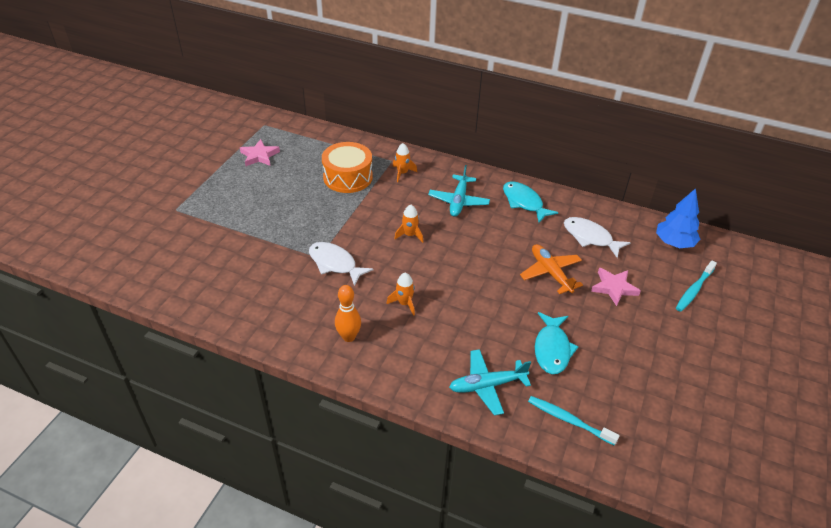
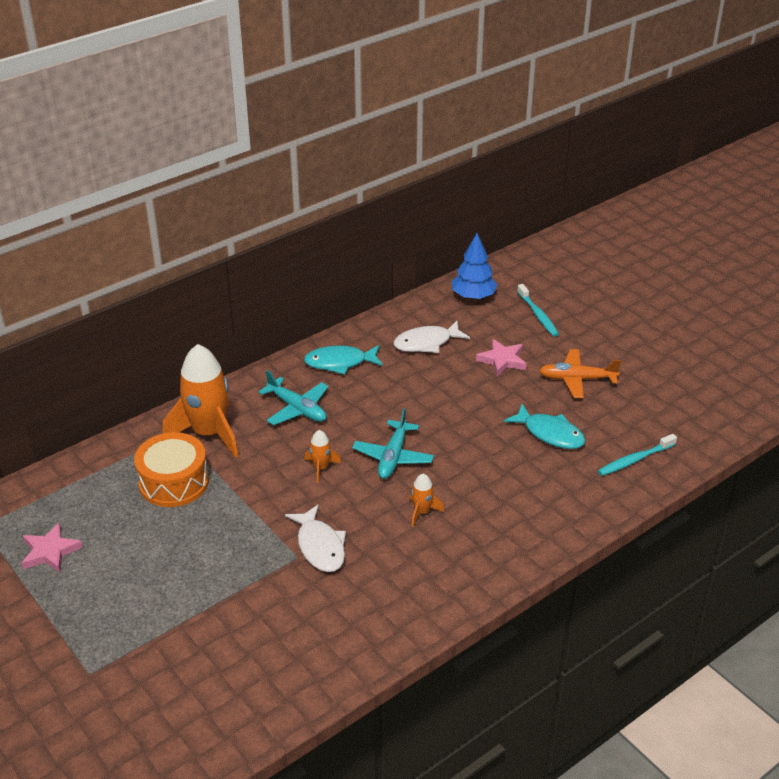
camera: 60 degrees left, 5 degrees down
(335, 264) = (320, 546): white fish -> white fish turned 90 degrees counterclockwise
(349, 337) = (440, 573): orange bowling pin -> none
(402, 173) = (209, 433): orange rocket -> orange rocket, size x2.26
(487, 385) = (566, 495): turquoise plane -> turquoise plane (393, 457)
(550, 273) = (454, 390): orange plane -> orange plane (577, 379)

